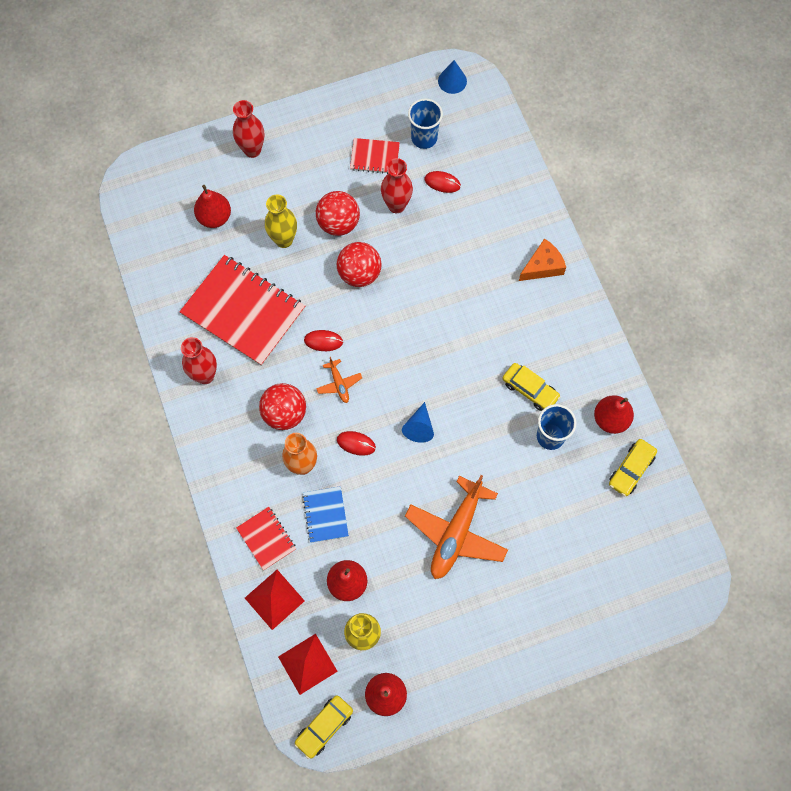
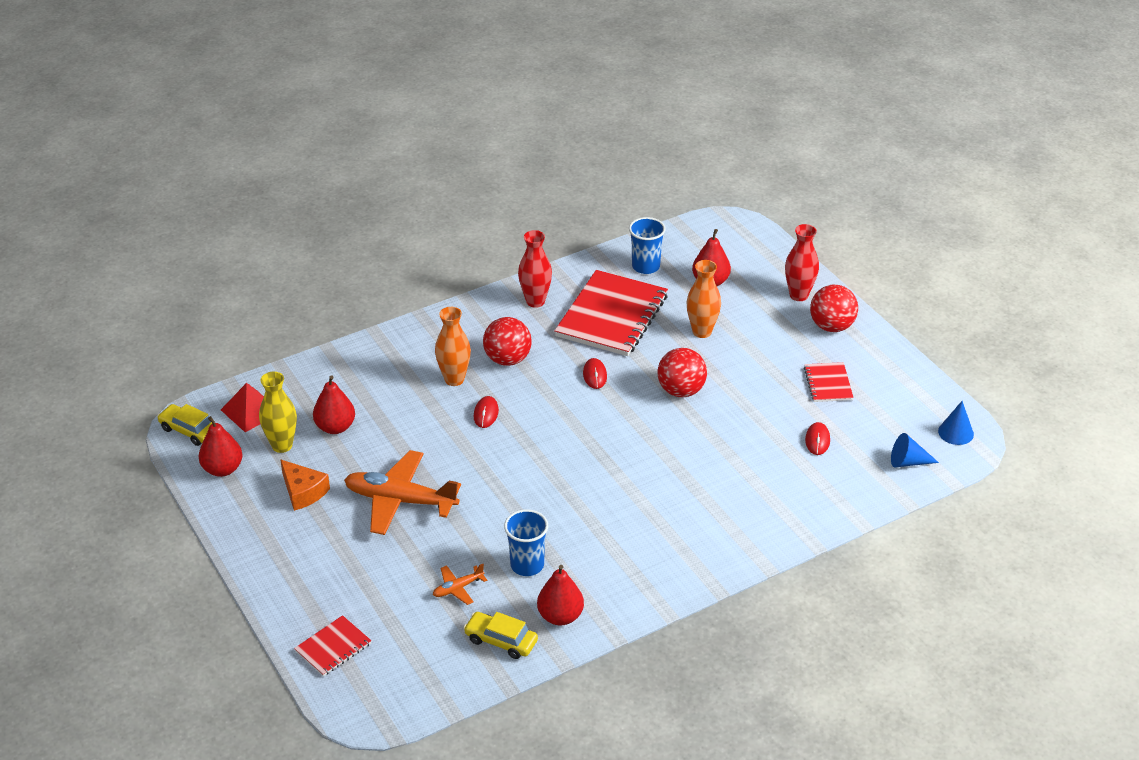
camera: 80 degrees right, 30 degrees down
(266, 539) = (374, 366): red notebook -> red notebook (333, 647)
(274, 599) = (313, 380): red pyramid -> none
(284, 240) = (702, 332): yellow vase -> orange vase
(325, 515) = (405, 402): blue notebook -> none
(338, 223) = (735, 367): red ball -> red ball (831, 326)
(339, 384) = (549, 393): orange plane -> orange plane (458, 588)
(396, 205) = (774, 408): red vase -> none
(419, 427) = (514, 458): blue cone -> blue cone (908, 462)
(424, 138) = (869, 419): blue cup -> blue cup (645, 266)
(530, 390) = (580, 542): yellow car -> none
(542, 266) = (740, 536): orange cheese -> orange cheese (303, 492)

